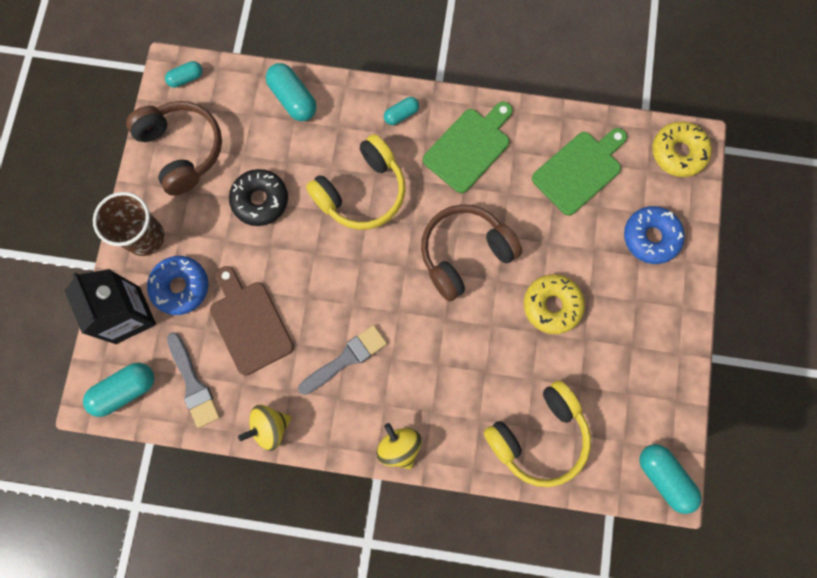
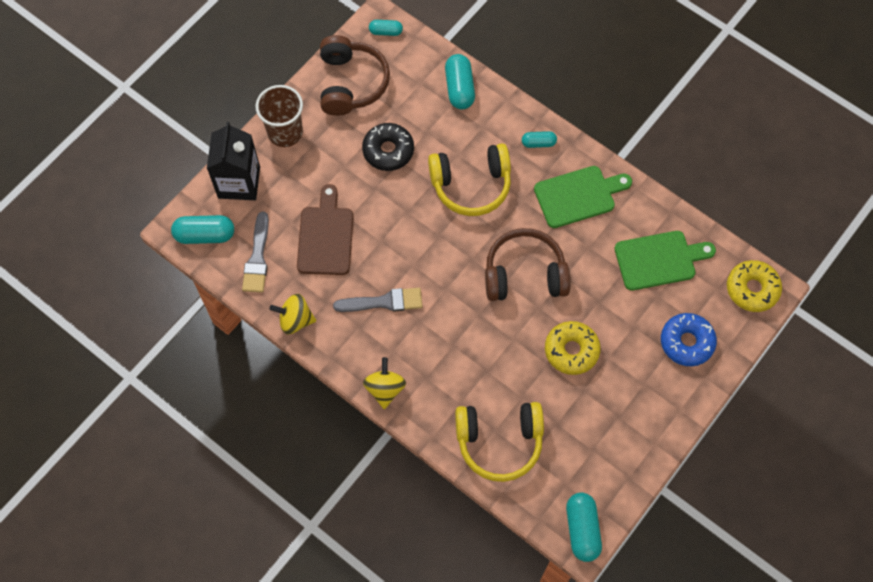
camera: 30 degrees right, 10 degrees down
(180, 287) = (290, 183): blue donut -> none

